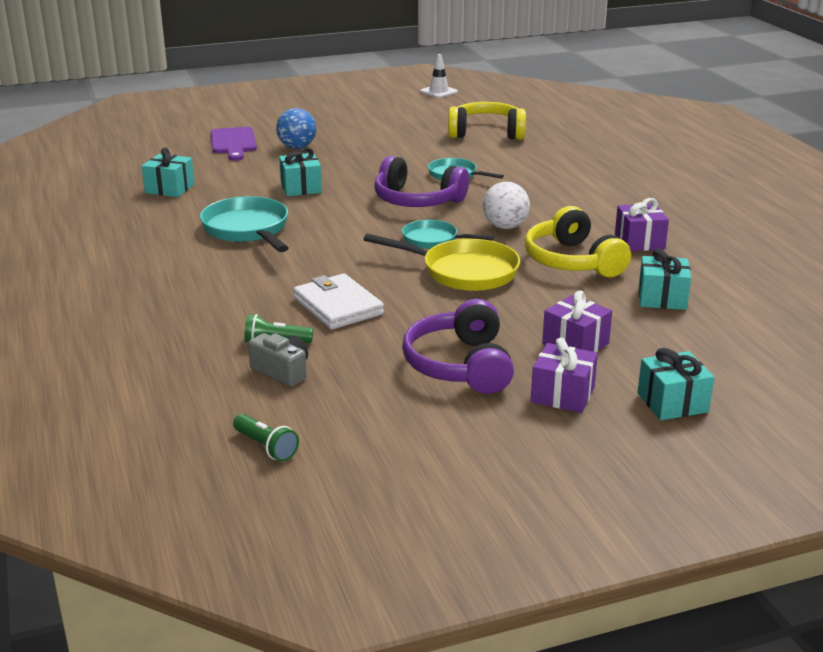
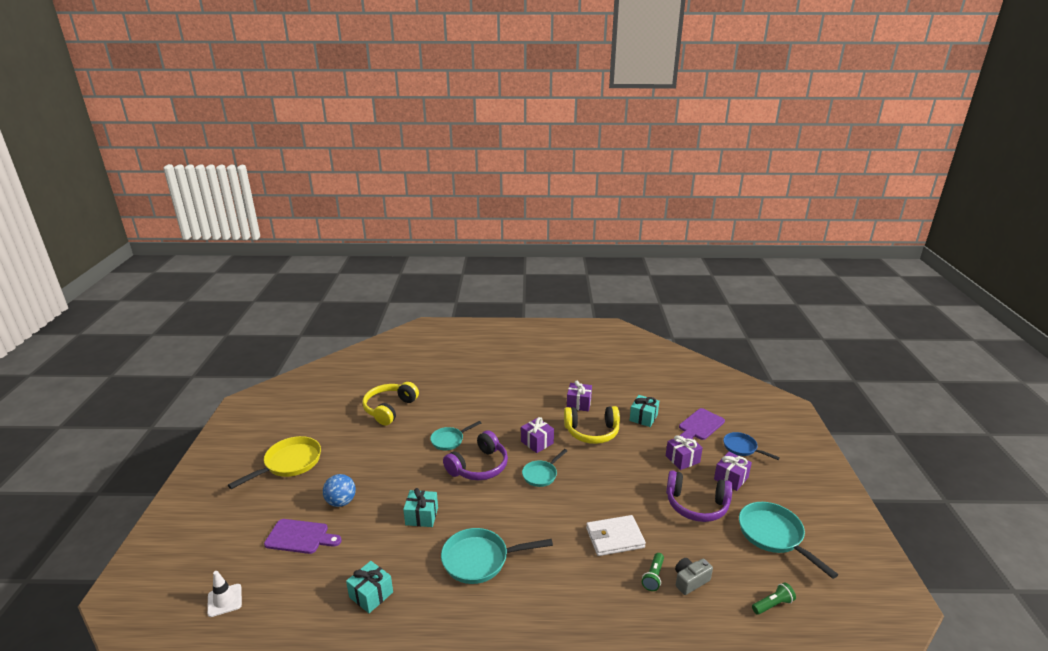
camera: 70 degrees left, 0 degrees up
(434, 445) = (773, 535): none -> turquoise pan
(439, 92) = (293, 407): white traffic cone -> white traffic cone (224, 600)
(463, 272) = (589, 474): yellow pan -> yellow pan (289, 463)
(505, 226) = (537, 442): white ball -> purple gift
(672, 403) = (742, 448): turquoise gift -> blue pan
(699, 354) = (700, 426): none -> purple cutting board

